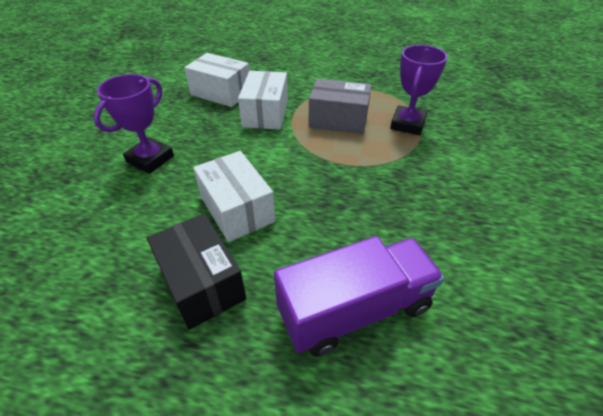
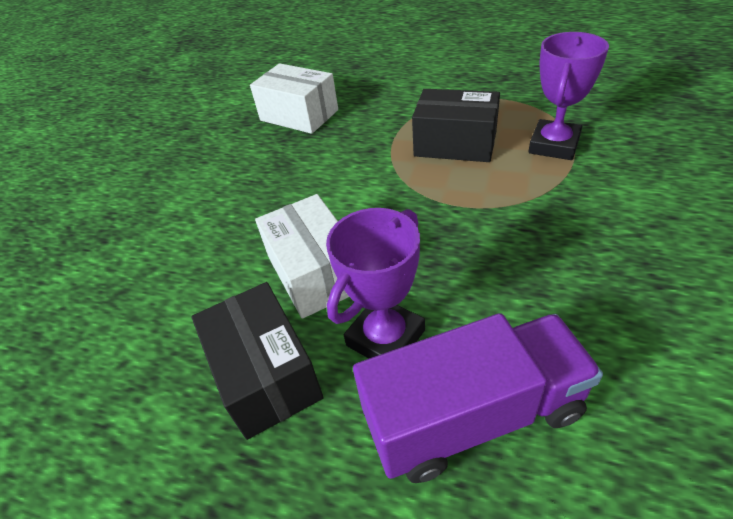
camera: 10 degrees right, 0 degrees up
(150, 159) = (206, 208): purple trophy -> purple trophy (385, 338)
(265, 113) = (356, 140): white box -> none
(338, 120) = (455, 144): grey box -> black box

